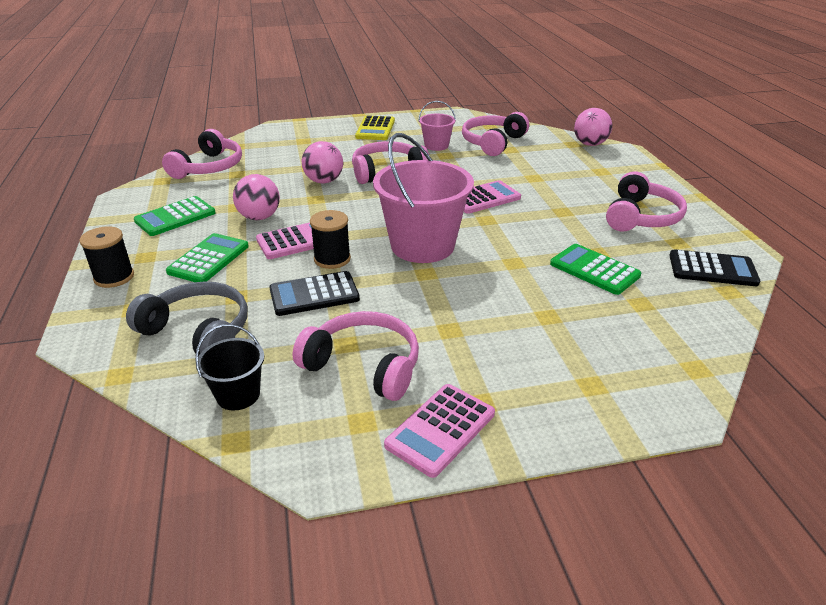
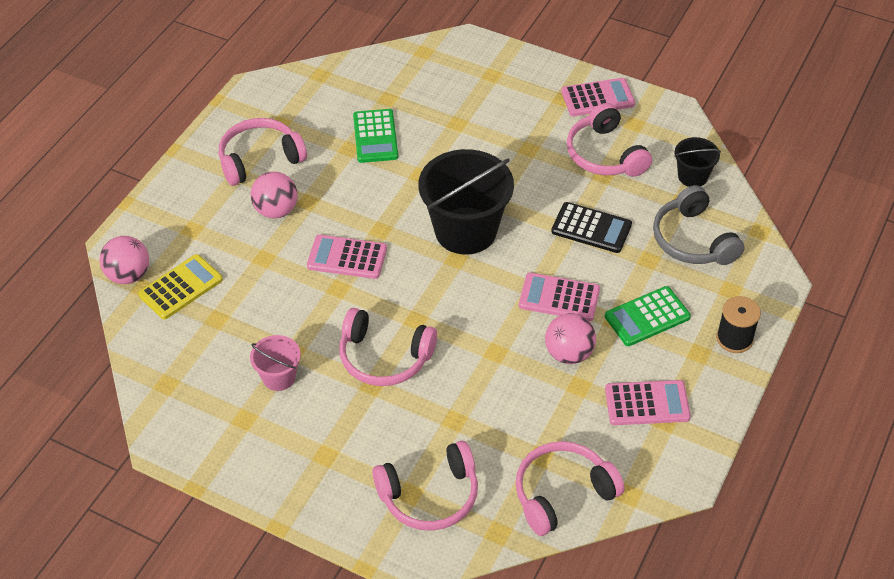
camera: 140 degrees left, 15 degrees up
(175, 217) = (647, 403): green calculator -> pink calculator
(324, 181) = (462, 380): pink ball -> pink ball (276, 210)
(332, 259) = (548, 258): black spool -> none
(375, 129) = (300, 466): yellow calculator -> yellow calculator (181, 287)
(422, 246) = (465, 231): pink bucket -> black bucket
(492, 142) = (215, 343): pink headphones -> pink headphones (430, 496)
(712, 269) = (299, 92): black calculator -> none

